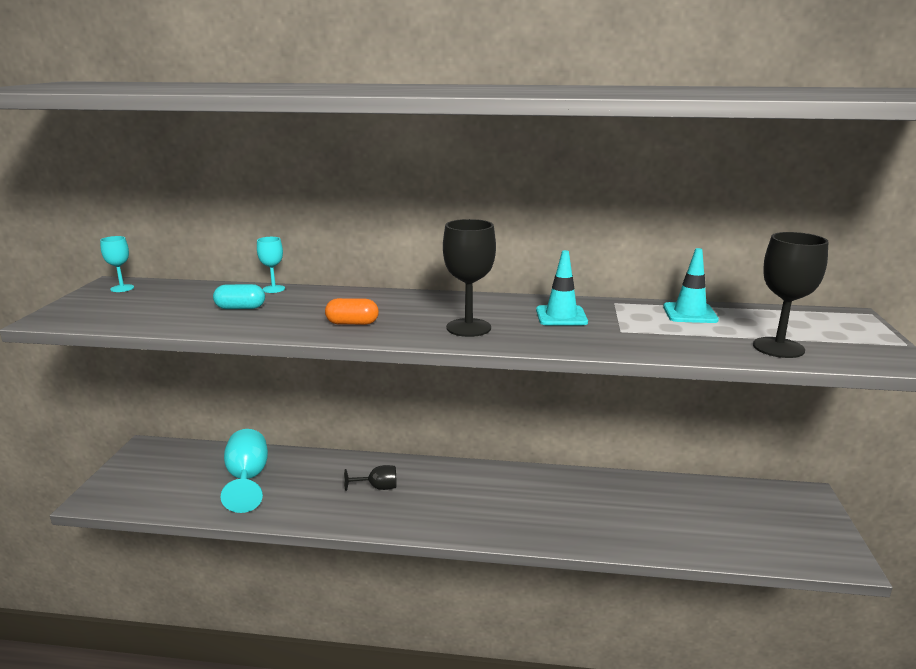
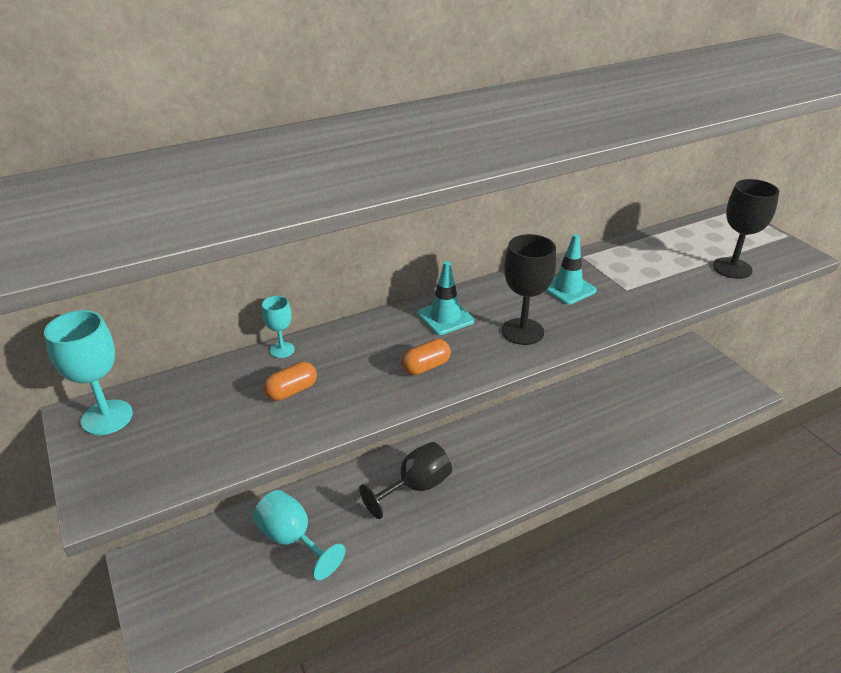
camera: 35 degrees left, 15 degrees up
(122, 288) = (107, 417): turquoise goblet -> turquoise goblet, size x1.78
(240, 308) = (291, 391): turquoise capsule -> orange capsule
(377, 487) = (415, 487): black goblet -> black goblet, size x1.78
(690, 313) = (643, 250): turquoise traffic cone -> turquoise traffic cone (445, 317)

